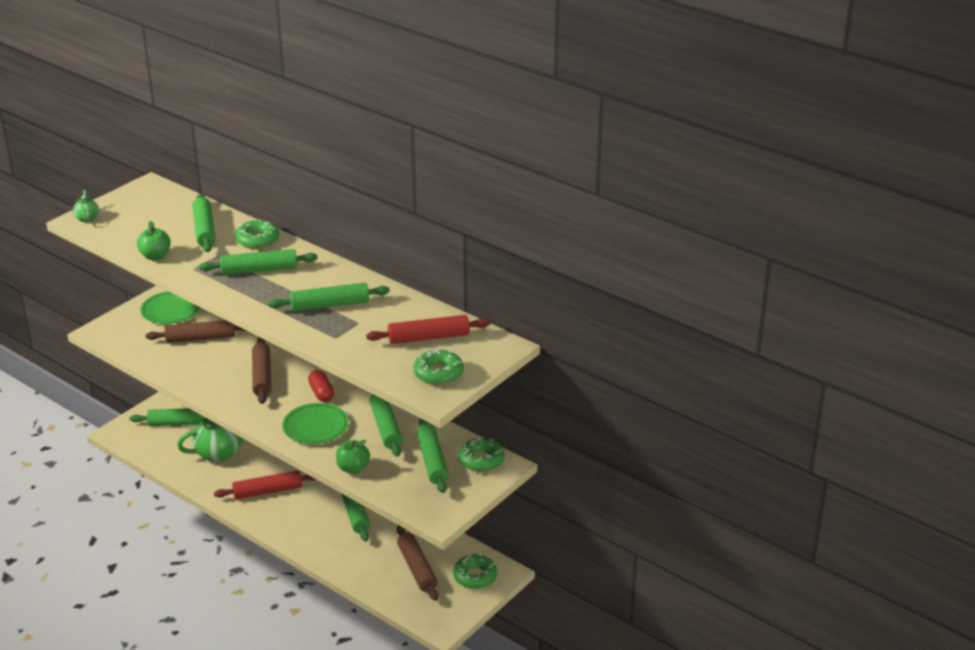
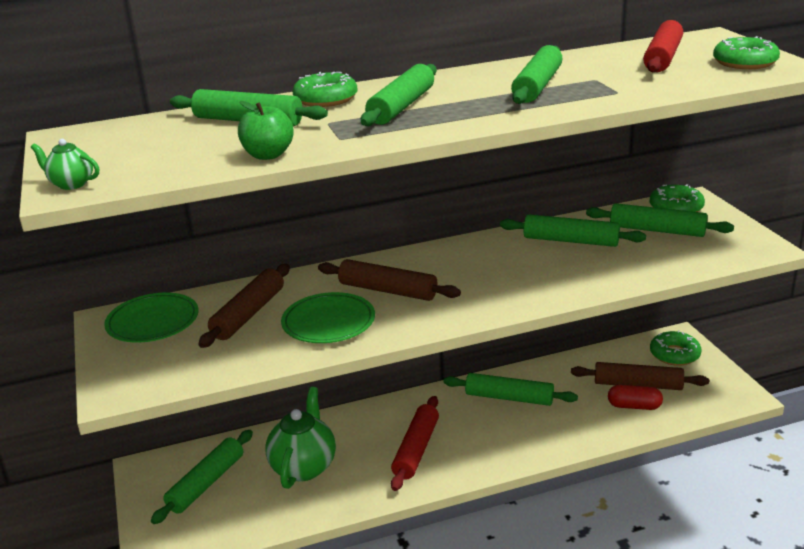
camera: 55 degrees left, 5 degrees down
(316, 427) = (531, 279): green plate -> green plate (328, 322)
(321, 393) = (465, 262): red capsule -> red capsule (634, 406)
(353, 468) = (635, 274): green apple -> none

